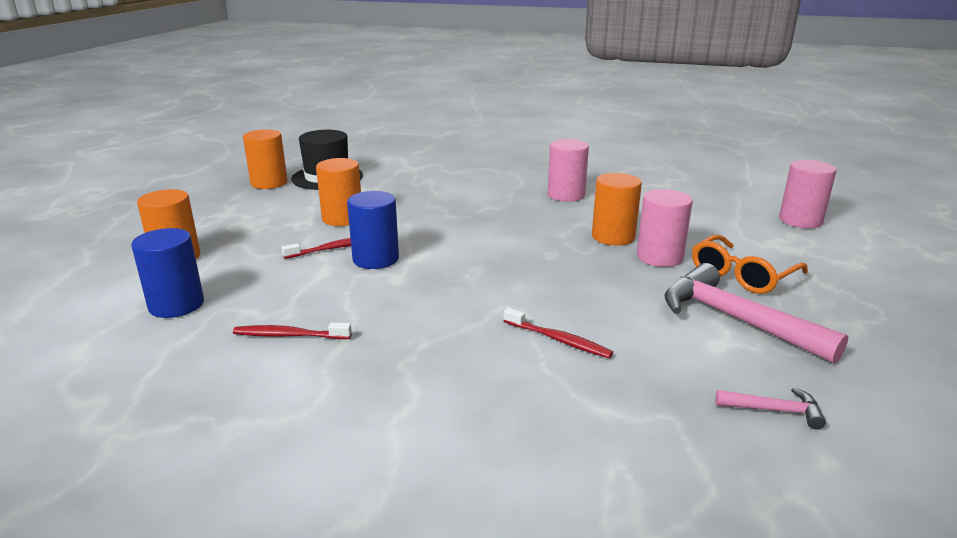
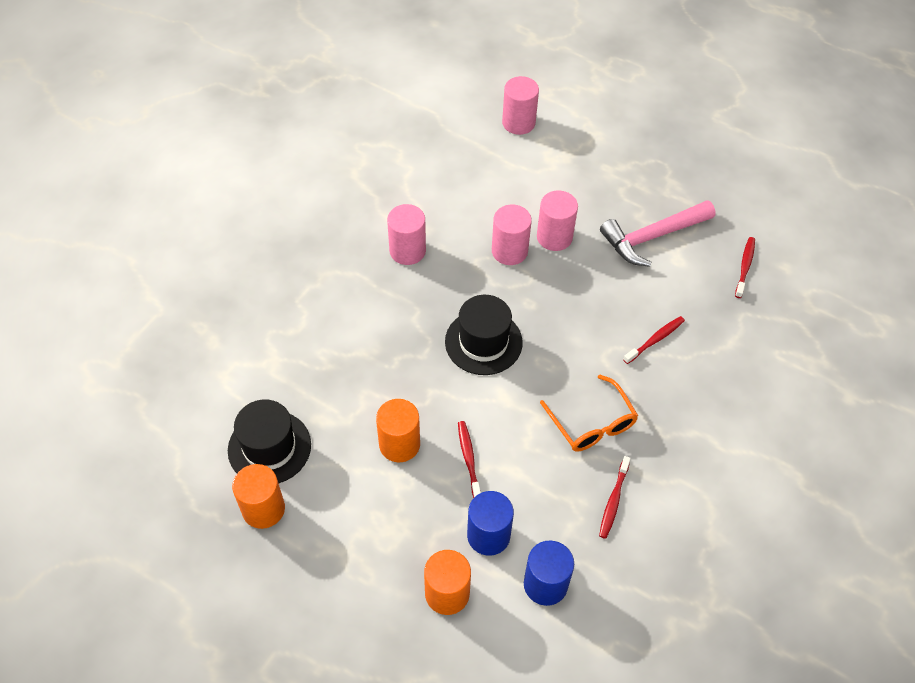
camera: 75 degrees left, 30 degrees up
(375, 259) = (501, 428): blue cylinder -> blue cylinder (488, 535)
(481, 238) = (483, 342): none -> black hat
(613, 237) = (509, 251): orange cylinder -> pink cylinder
(742, 275) = (596, 204): orange glasses -> orange glasses (592, 423)
(774, 410) = (745, 266): pink hammer -> red toothbrush

